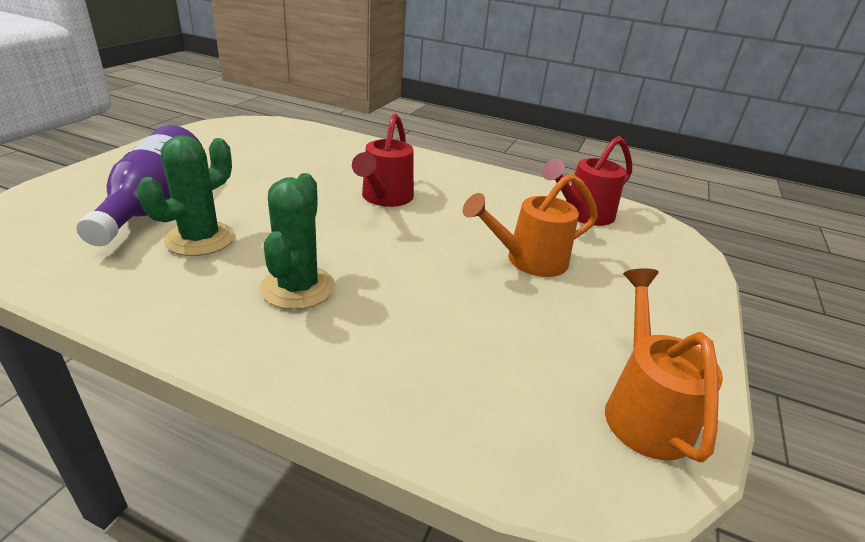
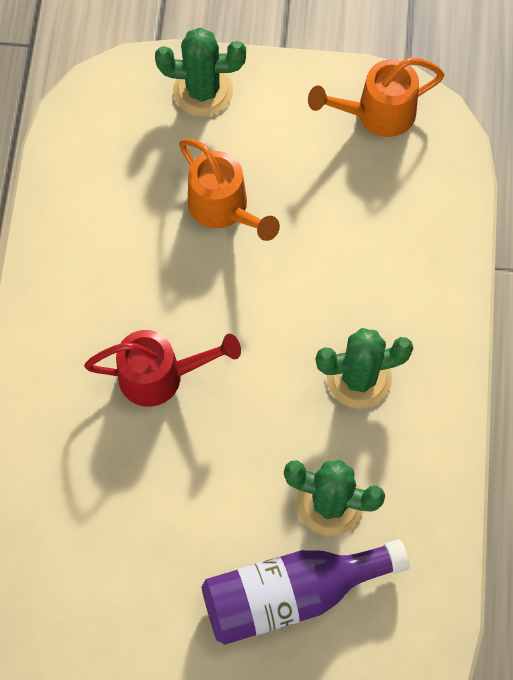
camera: 105 degrees left, 35 degrees up
(583, 214) = (100, 171): red watering can -> none
(671, 282) = (203, 91): none -> green cactus

